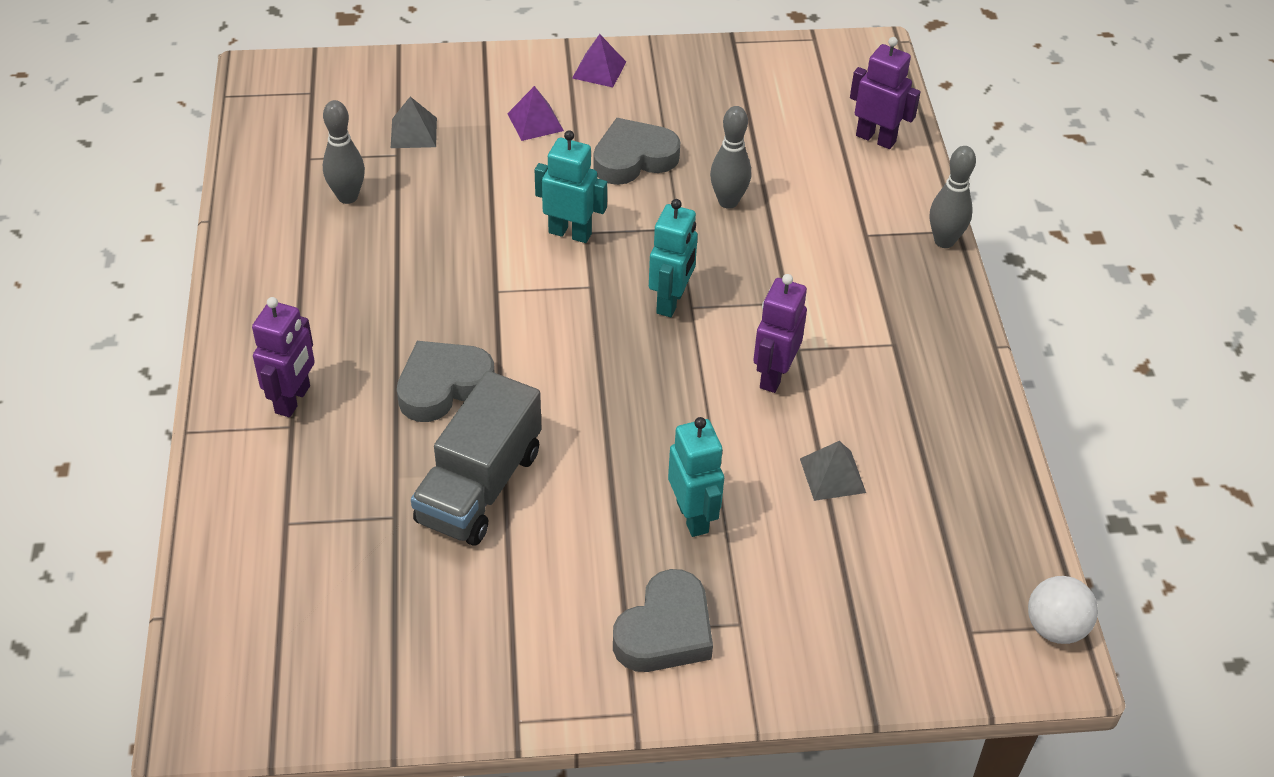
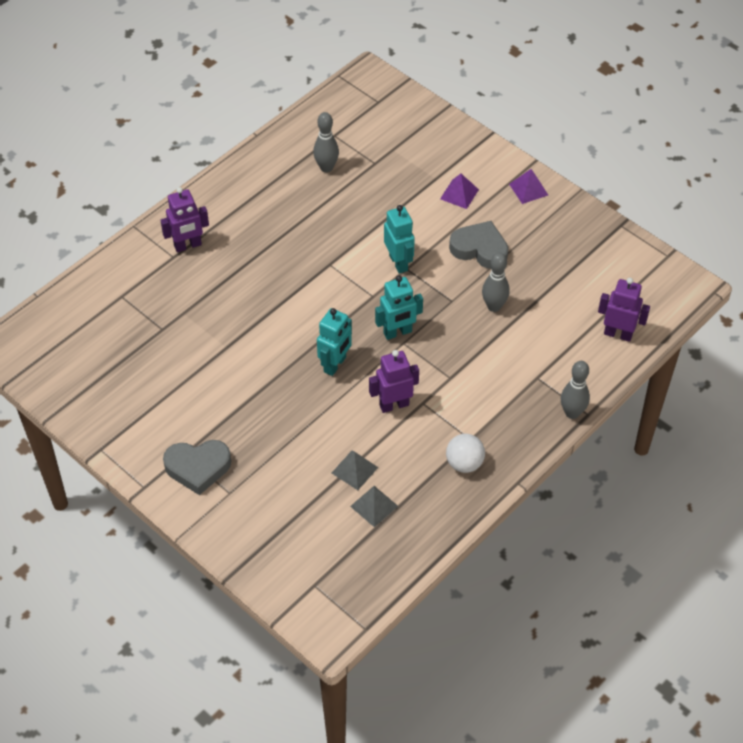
camera: 50 degrees right, 5 degrees up
(414, 132) = (396, 157): grey pyramid -> grey pyramid (374, 506)
(443, 386) = (251, 289): grey heart -> none
(479, 486) = (208, 345): grey truck -> none
(693, 516) = (272, 433): turquoise robot -> turquoise robot (335, 364)
(876, 138) = (618, 334): purple robot -> purple robot turned 60 degrees counterclockwise
(1055, 627) = (352, 618): white ball -> white ball (464, 463)

